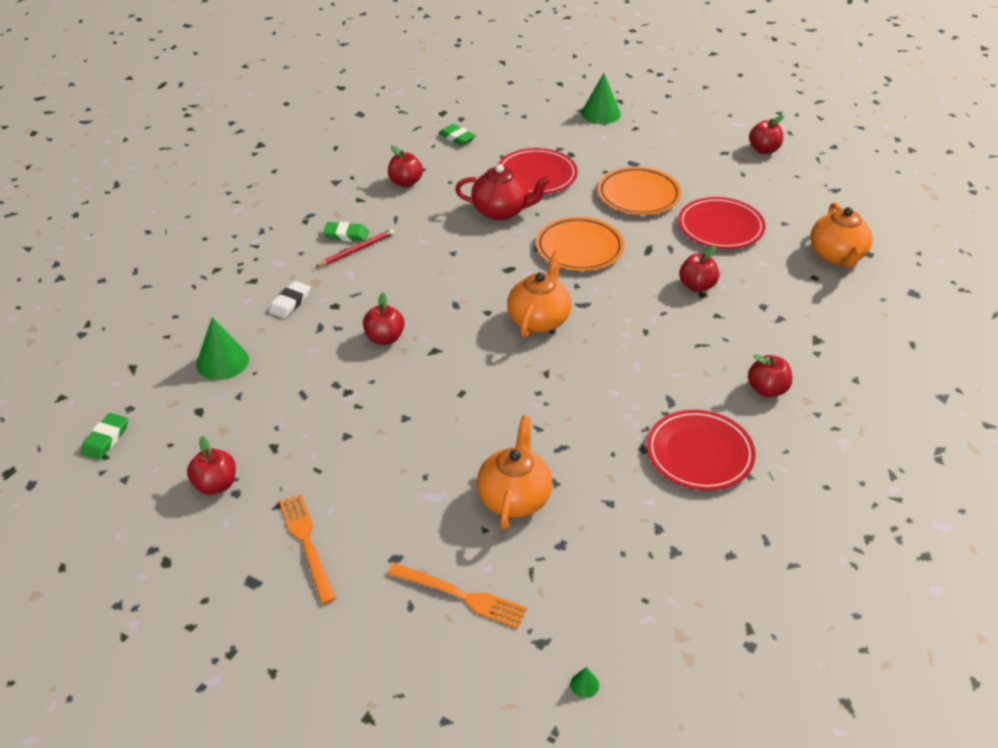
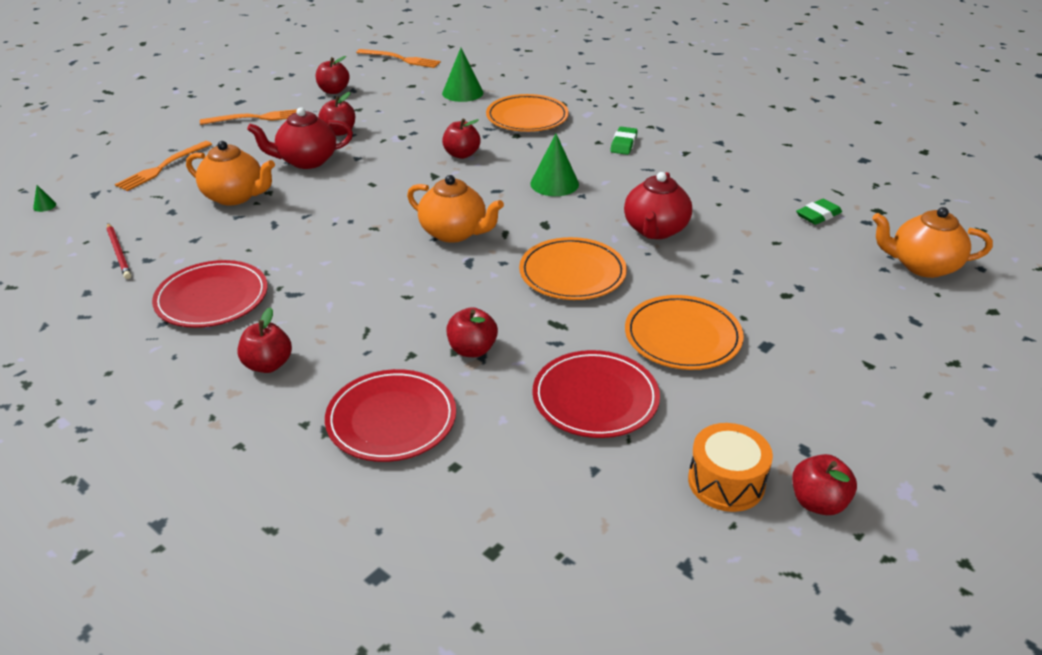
camera: 100 degrees right, 5 degrees down
(106, 439) = (401, 59): green eraser -> orange fork
(290, 303) = (527, 117): white eraser -> orange plate
(356, 250) = (597, 148): red pencil -> red pencil (119, 252)
(405, 182) = (717, 178): red apple -> red apple (339, 132)
(420, 459) = (306, 161): none -> red teapot
(536, 175) = (732, 262): red plate -> red plate (391, 419)
(601, 113) = (907, 337): green cone -> green cone (554, 183)
(766, 178) = (726, 482): none -> orange drum
(837, 256) = (497, 508): orange teapot -> orange teapot (922, 266)

